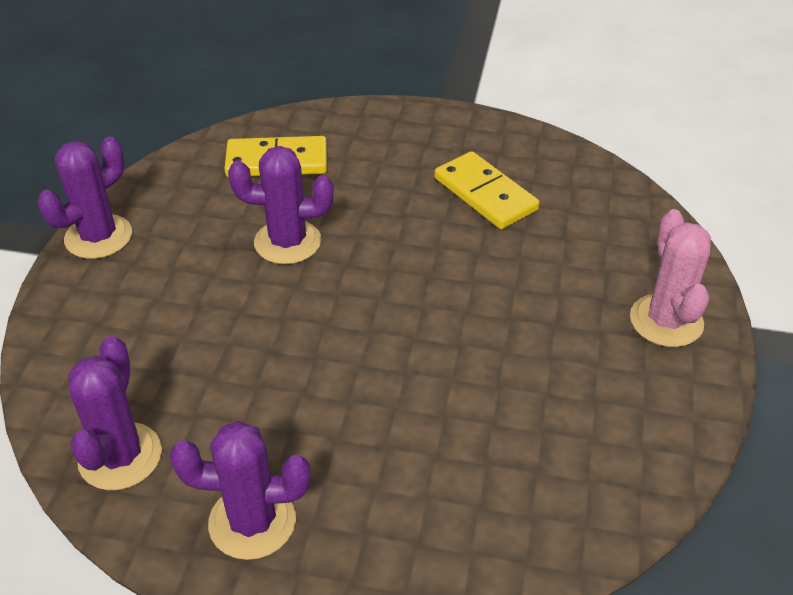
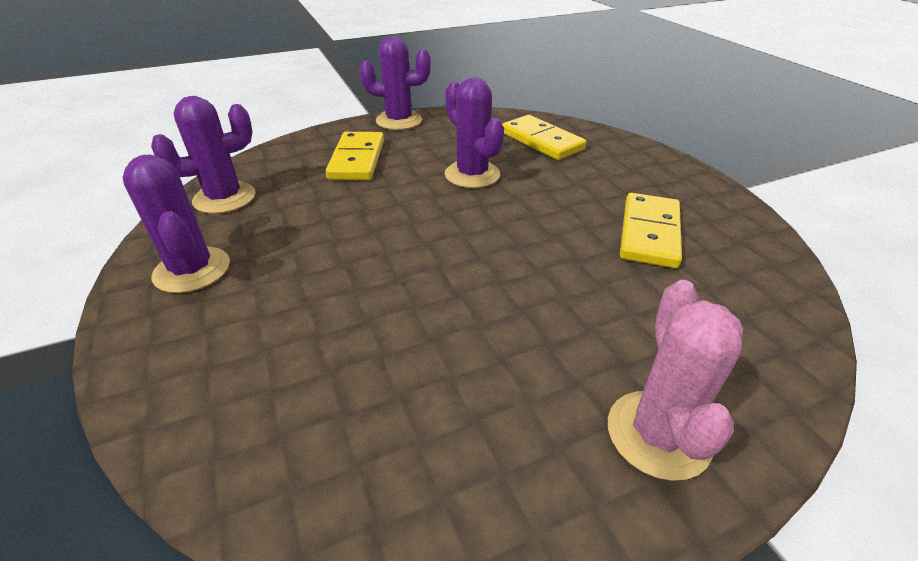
camera: 55 degrees right, 5 degrees down
(155, 311) = (357, 159): none -> yellow domino
(666, 321) = (658, 434): pink cactus -> pink cactus turned 45 degrees counterclockwise

